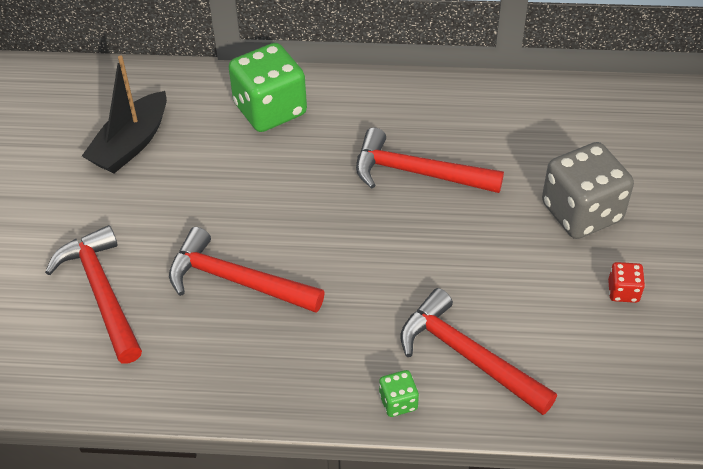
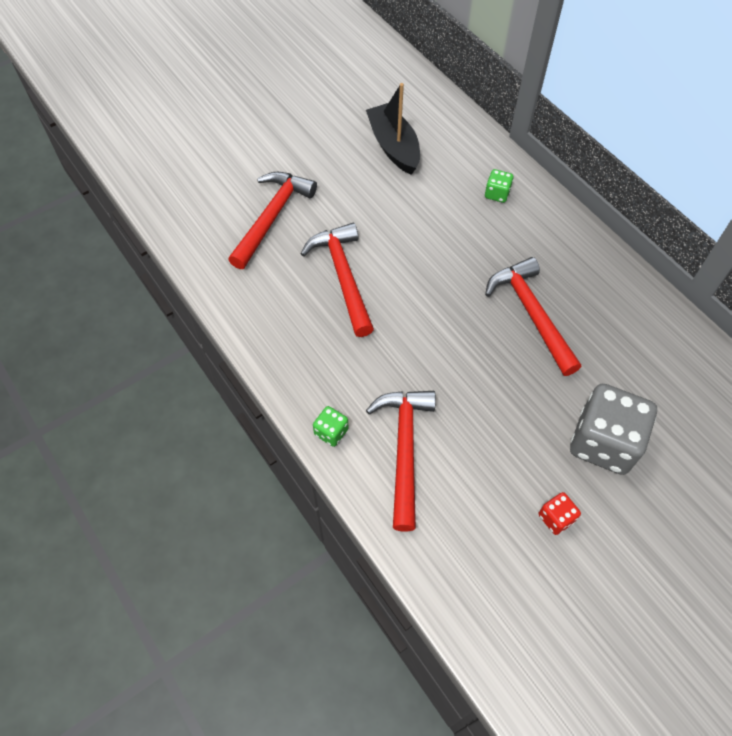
camera: 50 degrees right, 10 degrees up
(131, 144) = (393, 146): black boat -> black boat turned 75 degrees clockwise
(270, 109) = (497, 194): green dice -> green dice, size x0.44

